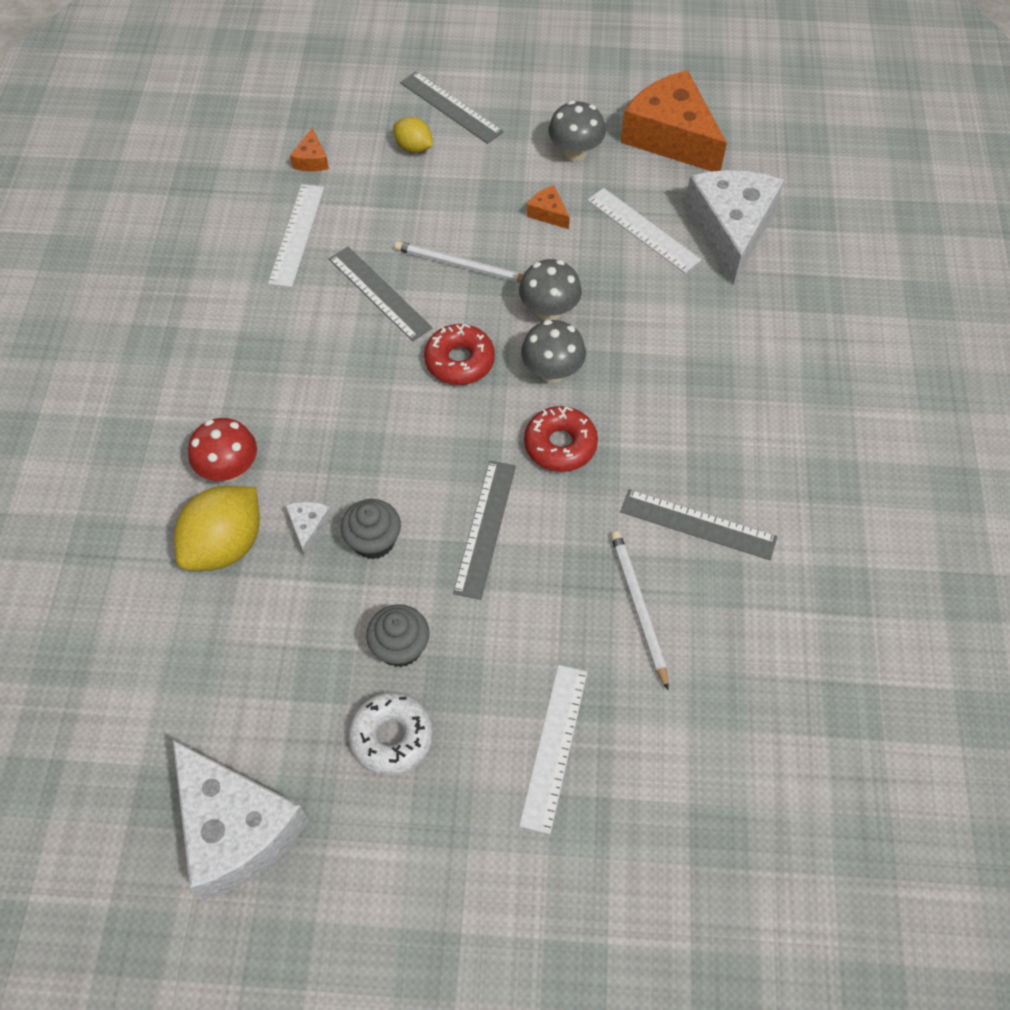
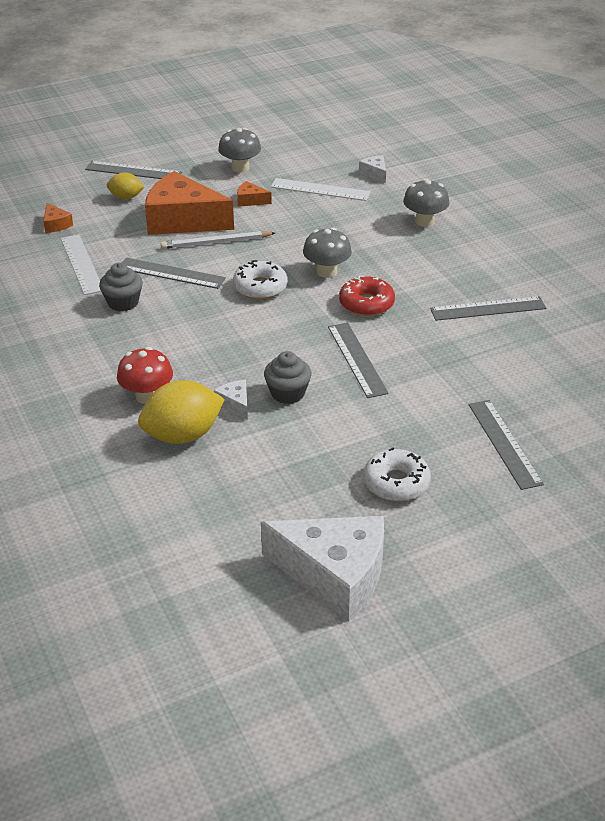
camera: 30 degrees left, 20 degrees down
(225, 545) = (183, 435): yellow lemon -> yellow lemon turned 60 degrees clockwise
(400, 647) = (358, 437): grey cupcake -> grey cupcake (123, 302)
(459, 361) = (260, 287): red donut -> white donut
(549, 310) = (296, 244): grey mushroom -> grey mushroom (424, 221)
(553, 746) = (504, 443): white ruler -> grey ruler
(638, 607) = (490, 359): white pencil -> none
(671, 137) = (296, 143): orange cheese -> orange cheese (183, 220)
(730, 230) = (375, 173): white cheese -> white cheese, size x0.41

